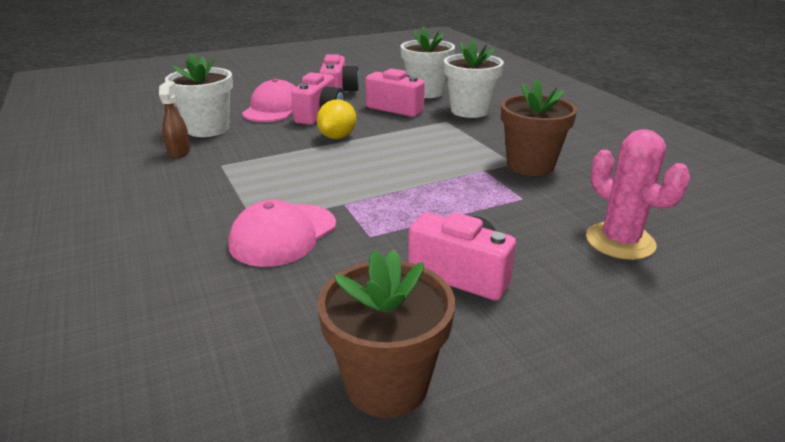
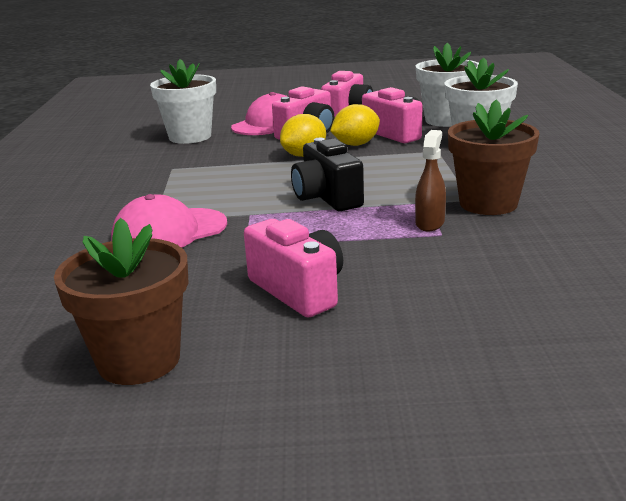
camera: 25 degrees right, 5 degrees down
(179, 152) = (147, 154): brown spray bottle -> brown spray bottle (430, 223)
(373, 122) = (356, 144): none -> yellow lemon
(398, 177) = (327, 198): none -> black camera
(620, 241) = (509, 290): pink cactus -> none

